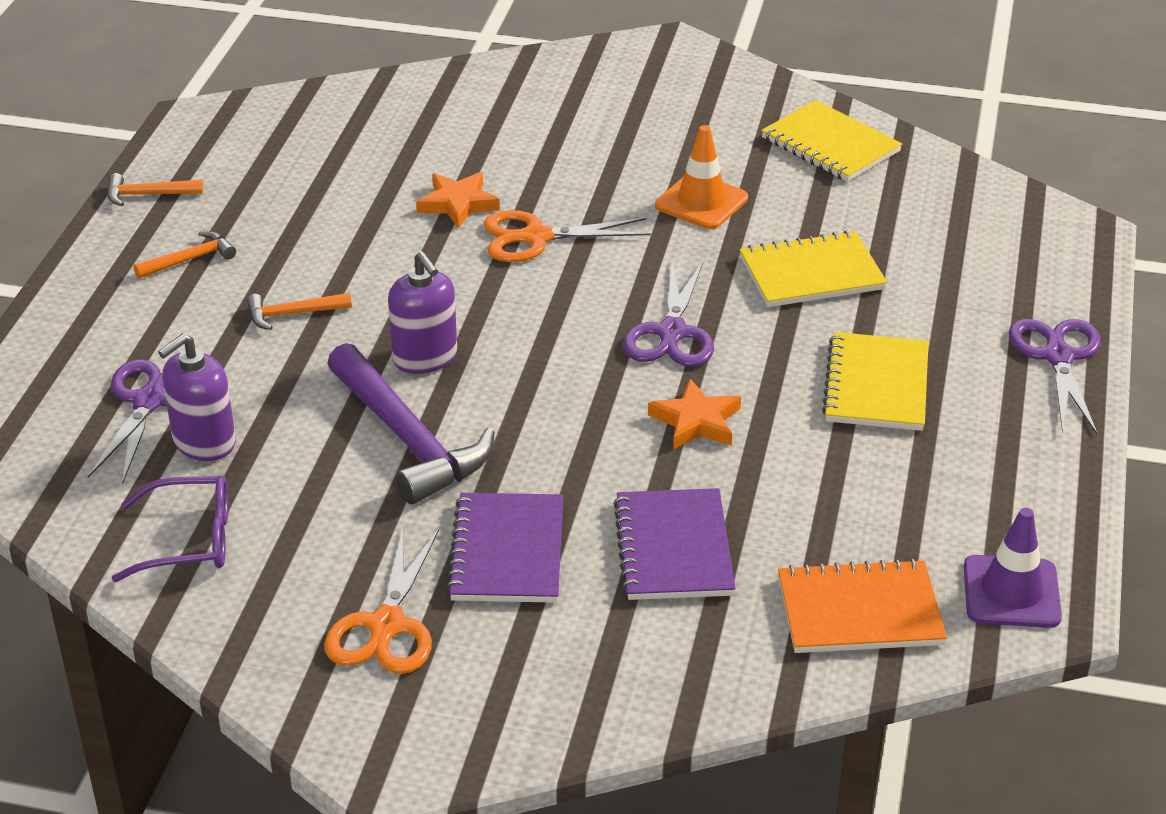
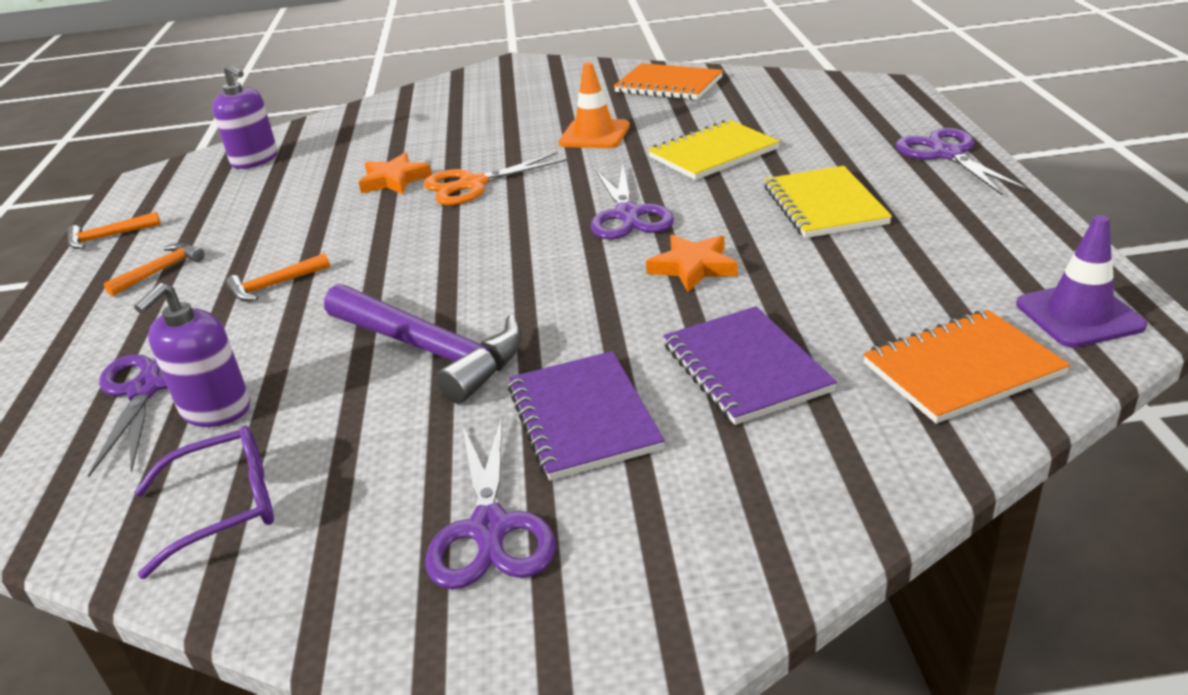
camera: 15 degrees left, 5 degrees down
(386, 625) = (490, 528): orange scissors -> purple scissors
(425, 358) = (416, 285): purple soap dispenser -> purple soap dispenser (255, 160)
(830, 145) = (668, 85): yellow notebook -> orange notebook

